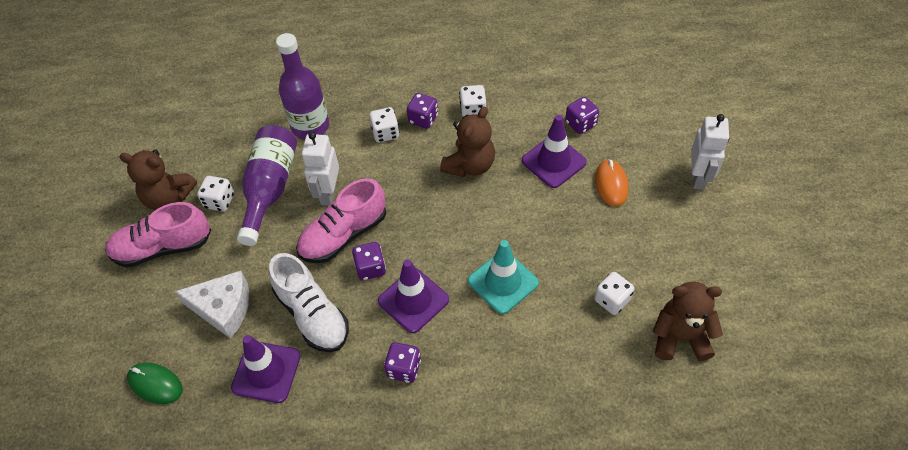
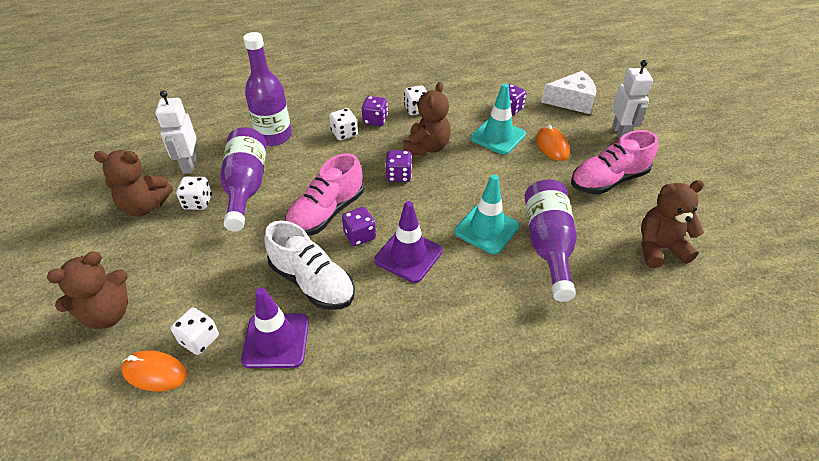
camera: 15 degrees left, 10 degrees down
(121, 316) = (107, 314): none -> brown teddy bear
(155, 384) = (155, 373): green mouse -> orange mouse
(163, 247) = (145, 248): pink shoe -> pink shoe (608, 180)
(223, 308) = (218, 291): white cheese -> white cheese (572, 101)
(328, 193) = (303, 183): white robot -> white robot (189, 165)
(404, 368) = (417, 314): purple dice -> purple dice (399, 175)
(553, 161) = (498, 136): purple traffic cone -> turquoise traffic cone
(561, 313) = (548, 245): none -> purple bottle
(612, 300) = (588, 229): white dice -> white dice (199, 340)

